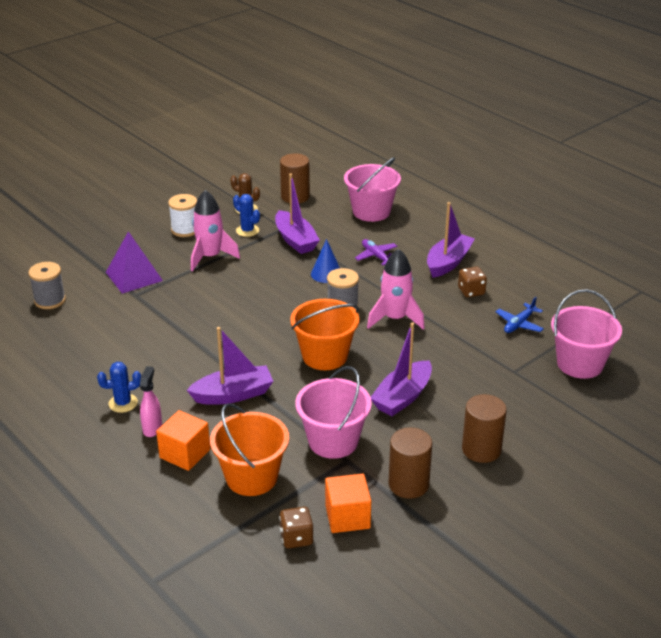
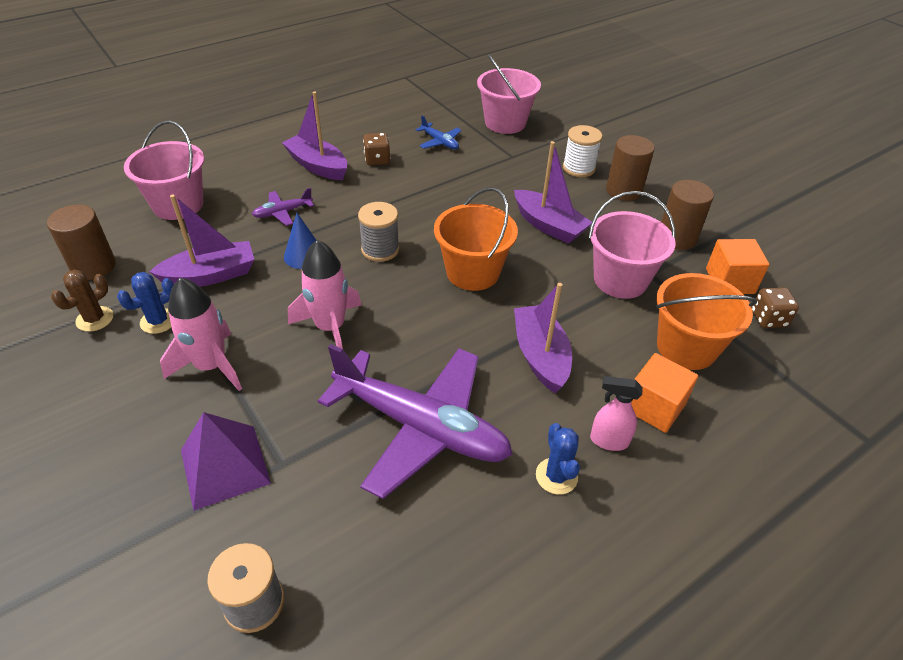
camera: 85 degrees left, 10 degrees up
(163, 343) = (421, 427): none -> purple plane
(185, 230) = (113, 394): white spool -> white spool (578, 168)
(395, 319) = (413, 214): pink rocket -> pink rocket (330, 328)

